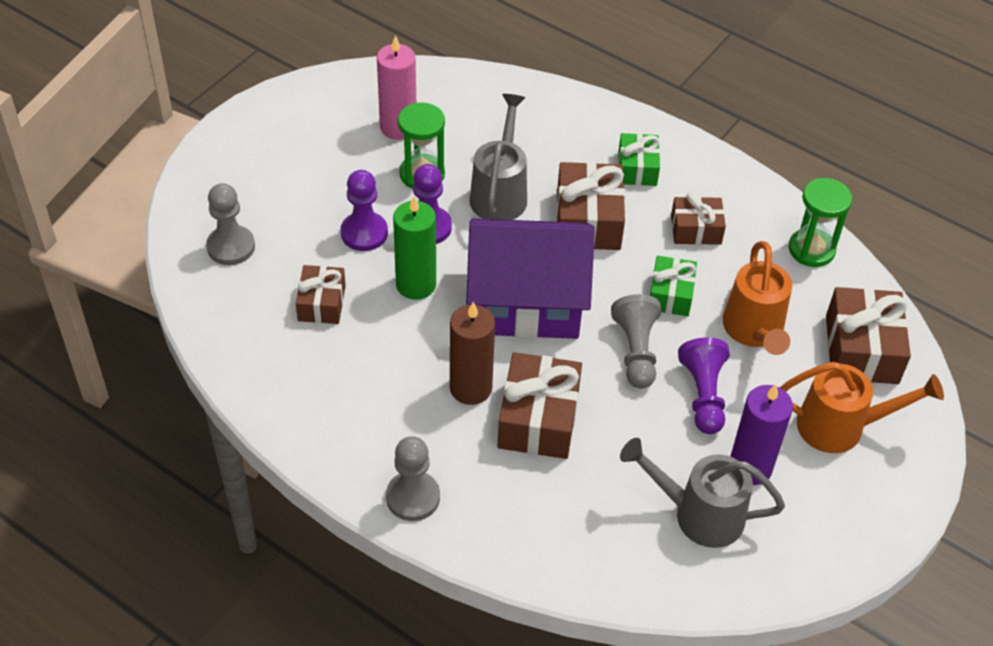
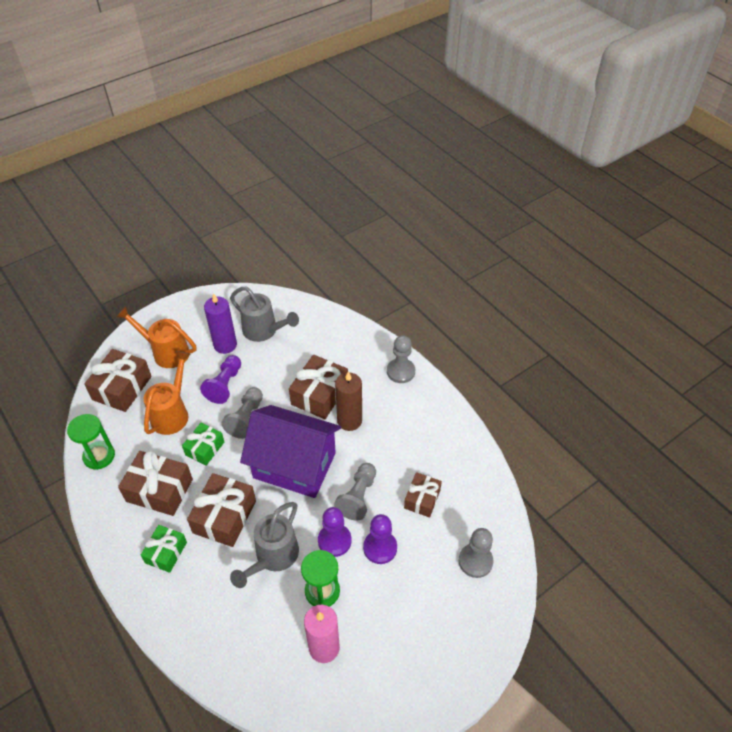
camera: 160 degrees left, 0 degrees up
(416, 284) = (358, 497): green candle -> grey pawn
(696, 230) = (159, 490): brown gift -> brown gift, size x1.61

